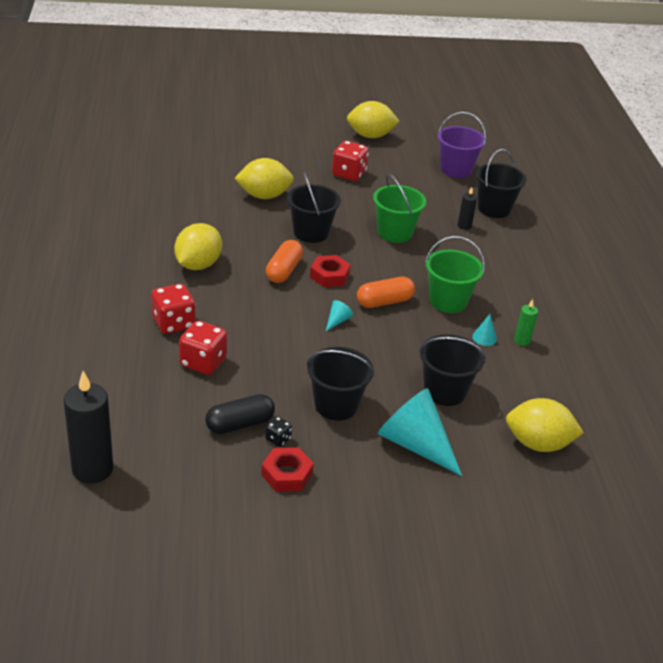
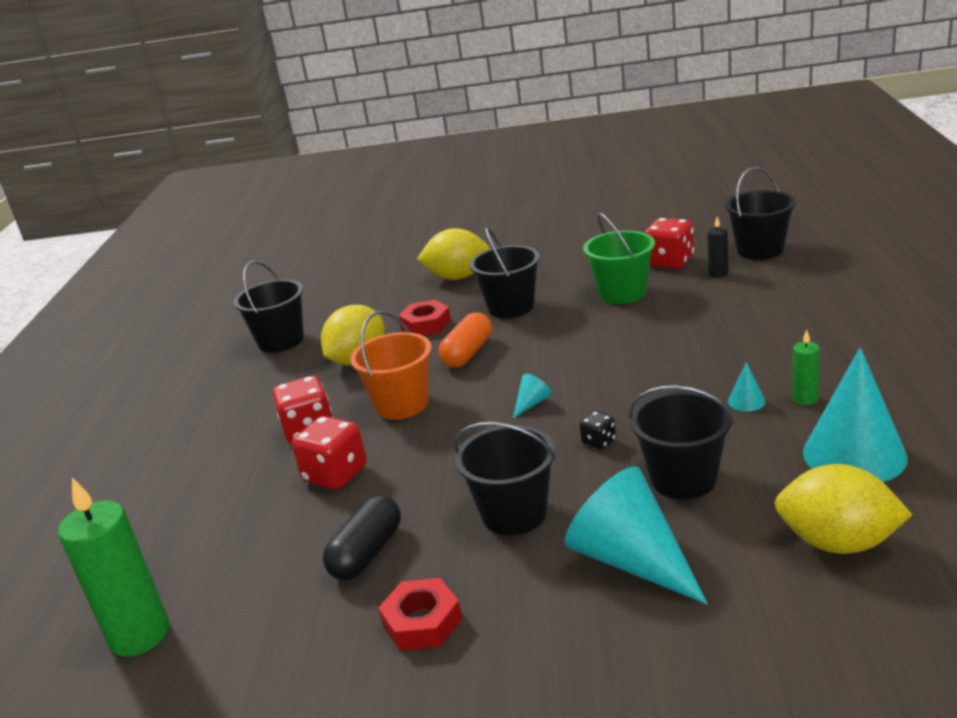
camera: 15 degrees right, 10 degrees down
(92, 469) = (139, 635): black candle -> green candle
(128, 237) = (281, 341): none -> black bucket
(240, 424) = (367, 553): black capsule -> black capsule turned 45 degrees counterclockwise
(241, 309) = (402, 404): none -> orange bucket
(278, 439) = (419, 570): black dice -> black dice (599, 442)
(329, 276) = (528, 351): red nut -> red nut (426, 324)
(348, 174) = (568, 241): red dice -> red dice (670, 262)
(370, 136) = (600, 201): yellow lemon -> none
(384, 302) = (601, 373): orange capsule -> none
(448, 301) = (693, 362): green bucket -> none
(456, 169) = (708, 217): purple bucket -> none
(550, 385) = (854, 454): none -> turquoise cone

